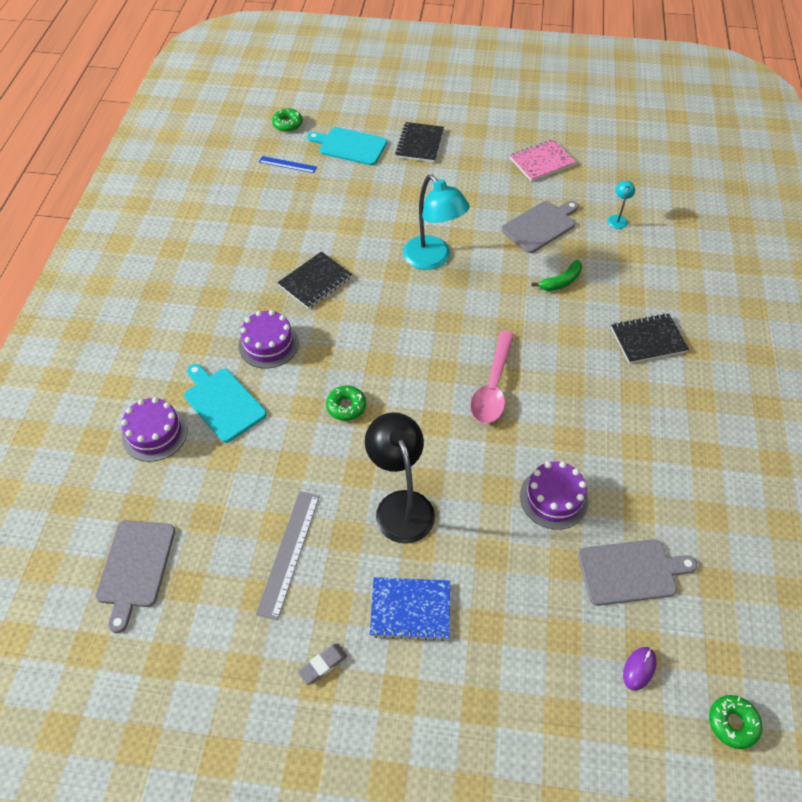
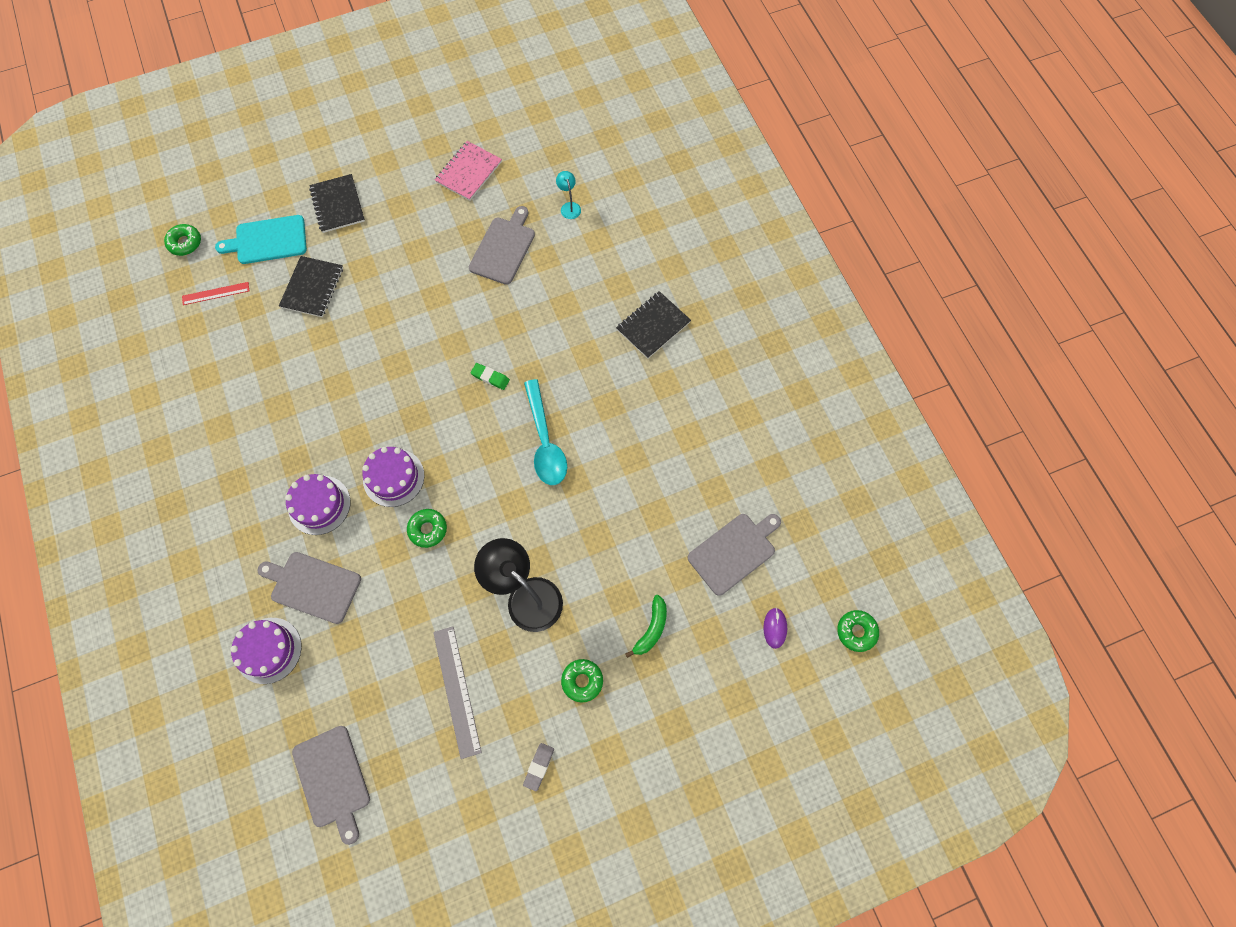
camera: 30 degrees left, 15 degrees up
(223, 402) = (313, 586): turquoise cutting board -> grey cutting board
(287, 164) = (216, 293): blue ruler -> red ruler
(315, 281) = (324, 415): black notebook -> black notebook (312, 288)
(410, 609) = (582, 681): blue notebook -> green donut
(433, 259) = (423, 335): turquoise lamp -> none
(472, 315) = (490, 377): none -> green eraser
(493, 387) = (545, 442): pink spoon -> turquoise spoon
(553, 498) = (646, 520): purple cake -> purple cake (393, 477)
(561, 281) = (551, 302): green banana -> green banana (651, 629)

